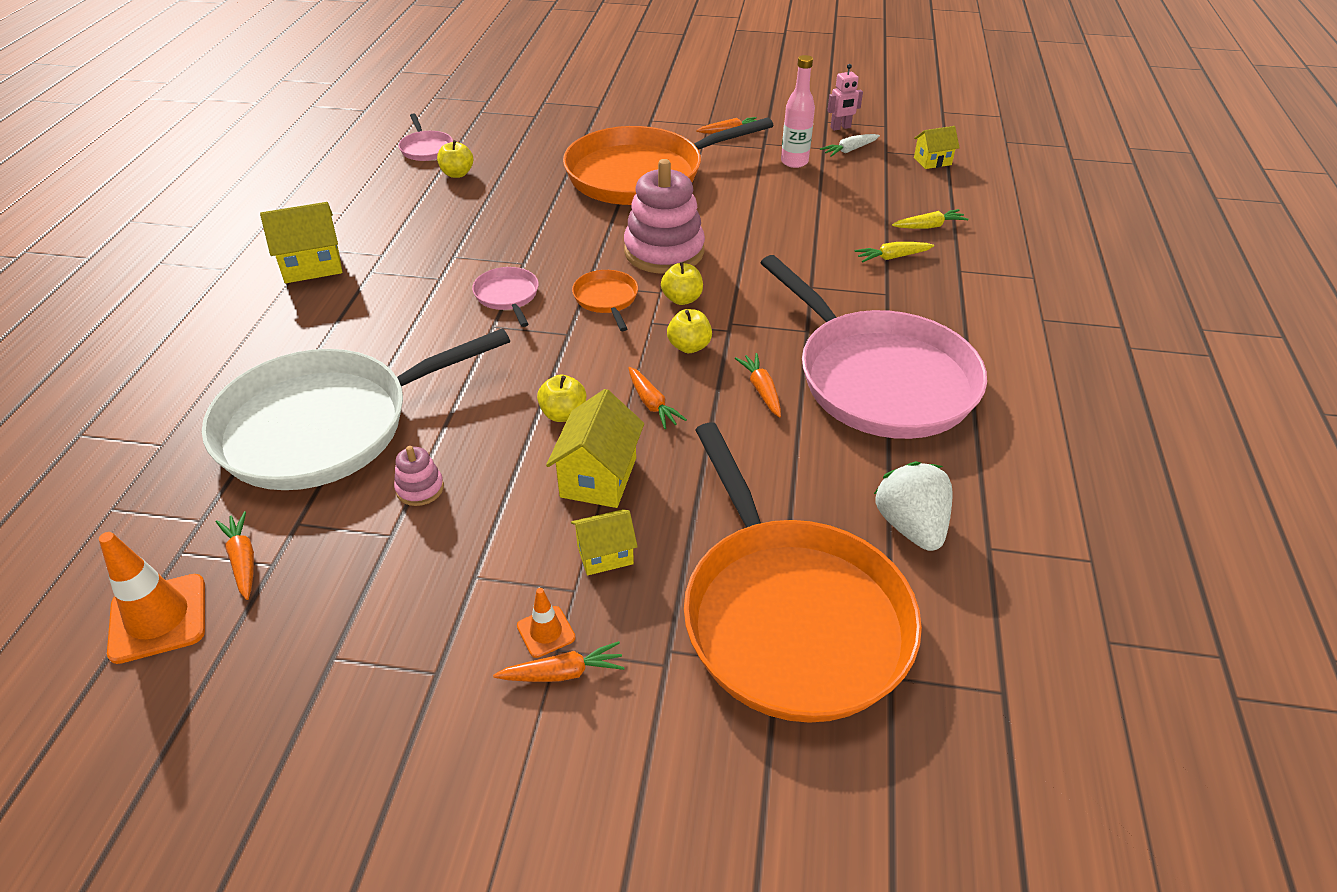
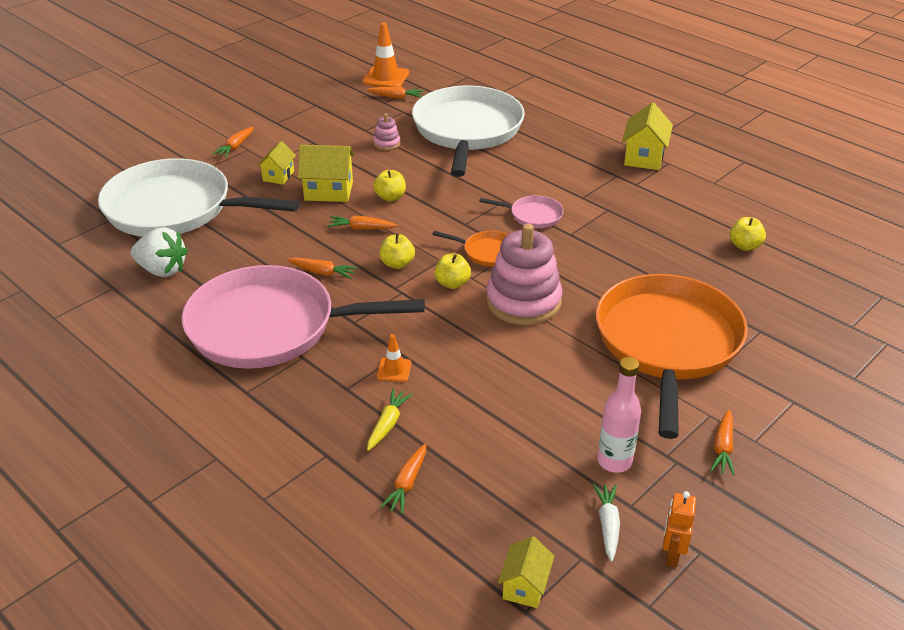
camera: 125 degrees right, 5 degrees down
(426, 149) = (808, 244): pink pan -> none
(546, 632) = (260, 149): orange traffic cone -> orange traffic cone (394, 370)
(598, 477) = (328, 191): yellow house -> yellow house turned 45 degrees counterclockwise
(791, 617) = (174, 208): orange pan -> white pan
(840, 128) = (672, 554): pink robot -> orange robot
(928, 226) = (407, 484): yellow carrot -> orange carrot

